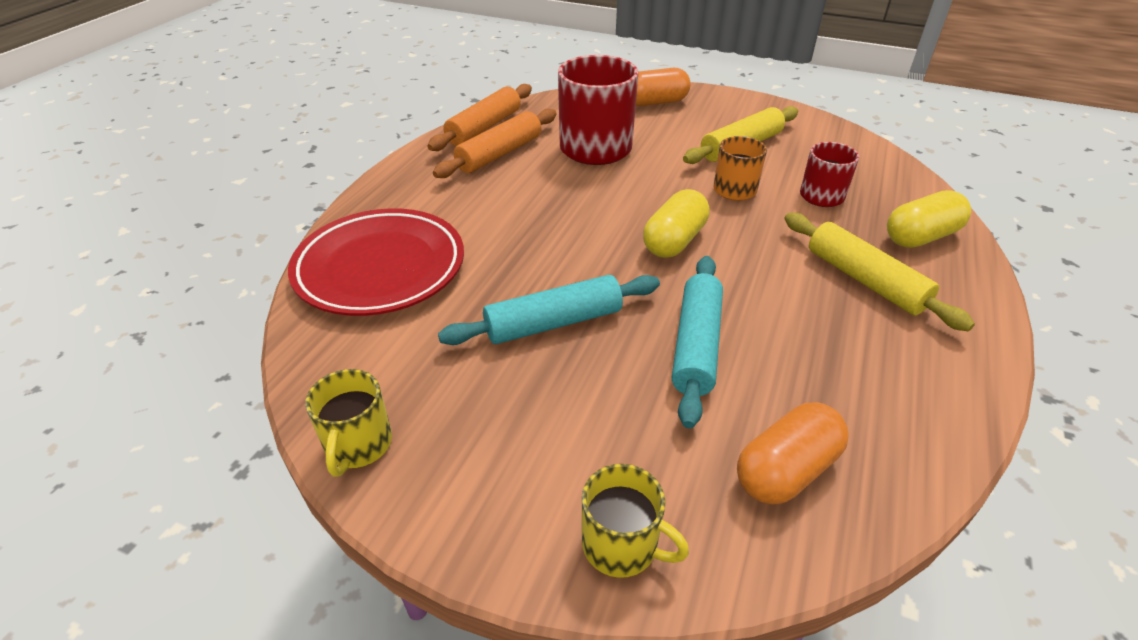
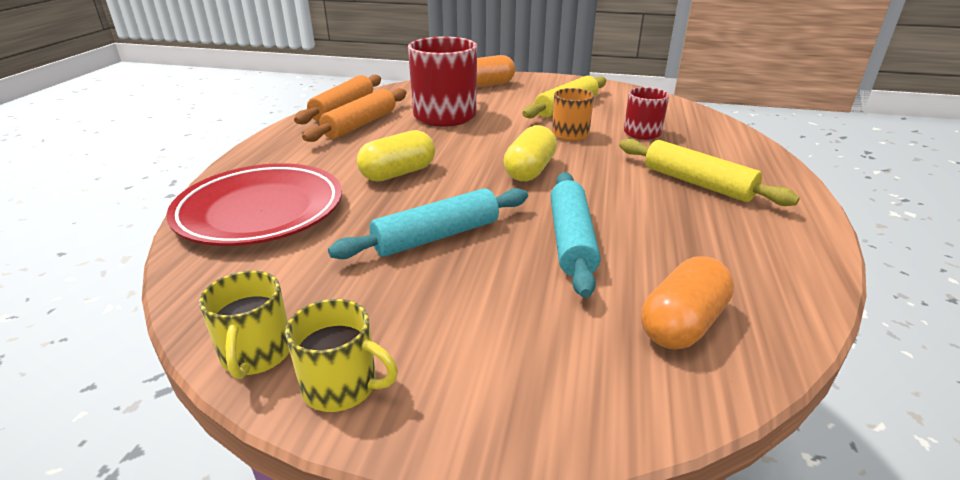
camera: 10 degrees left, 10 degrees down
(621, 545) = (548, 405): yellow mug -> yellow mug (341, 386)
(920, 237) = (730, 152): yellow capsule -> yellow capsule (398, 173)

